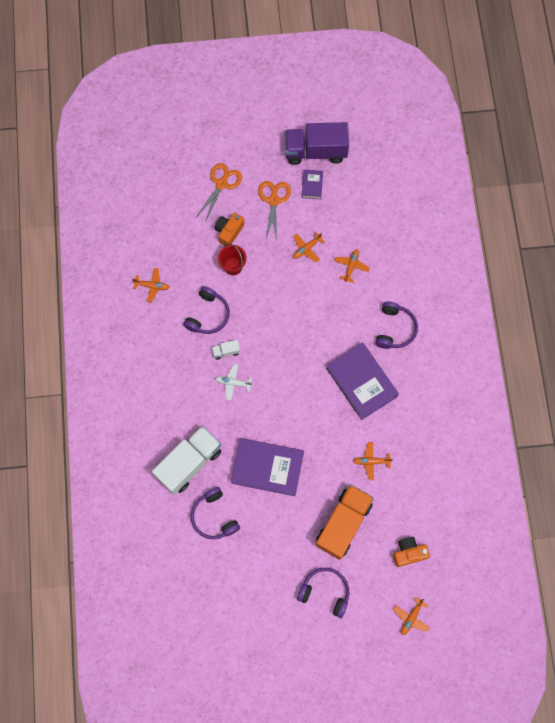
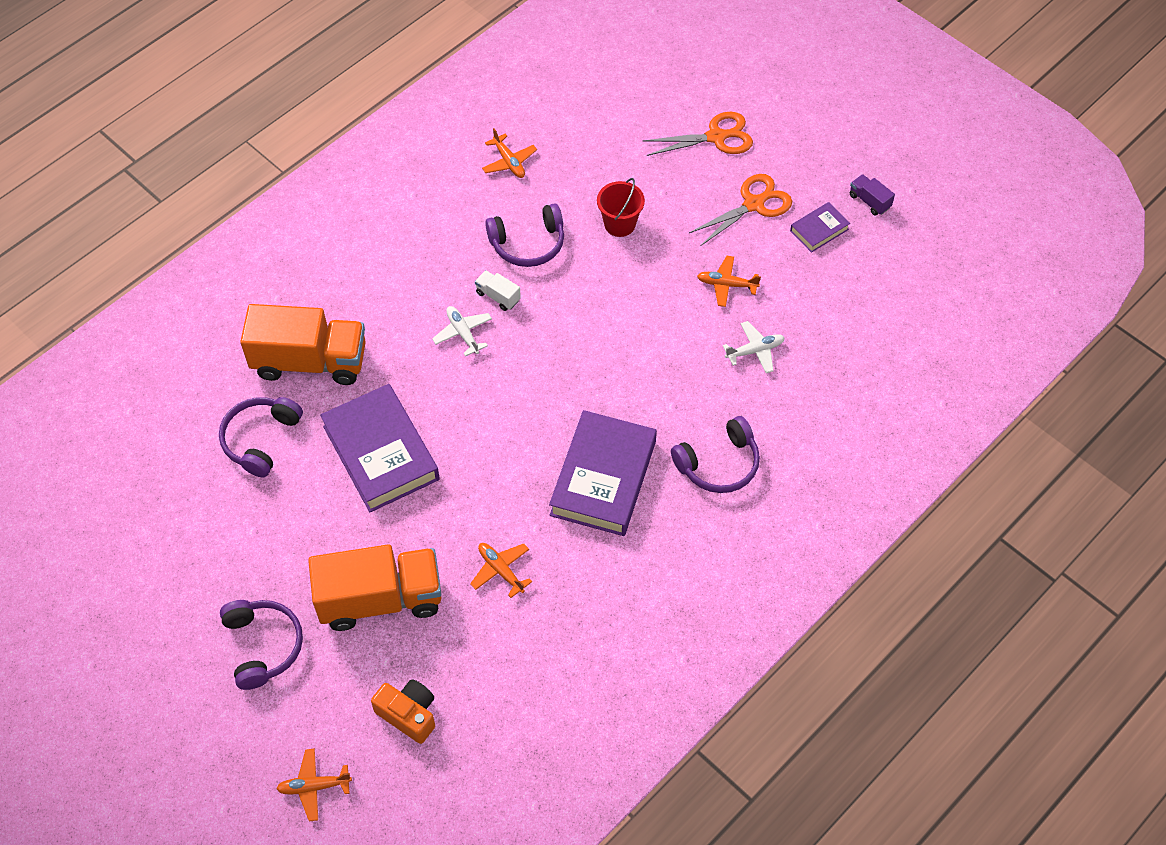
camera: 50 degrees right, 15 degrees down
(189, 463) = (310, 361): white truck -> orange truck
(229, 232) = (661, 188): orange camera -> none
(315, 151) = (869, 201): purple truck -> purple truck, size x0.41
(351, 266) = (755, 351): orange plane -> white plane

